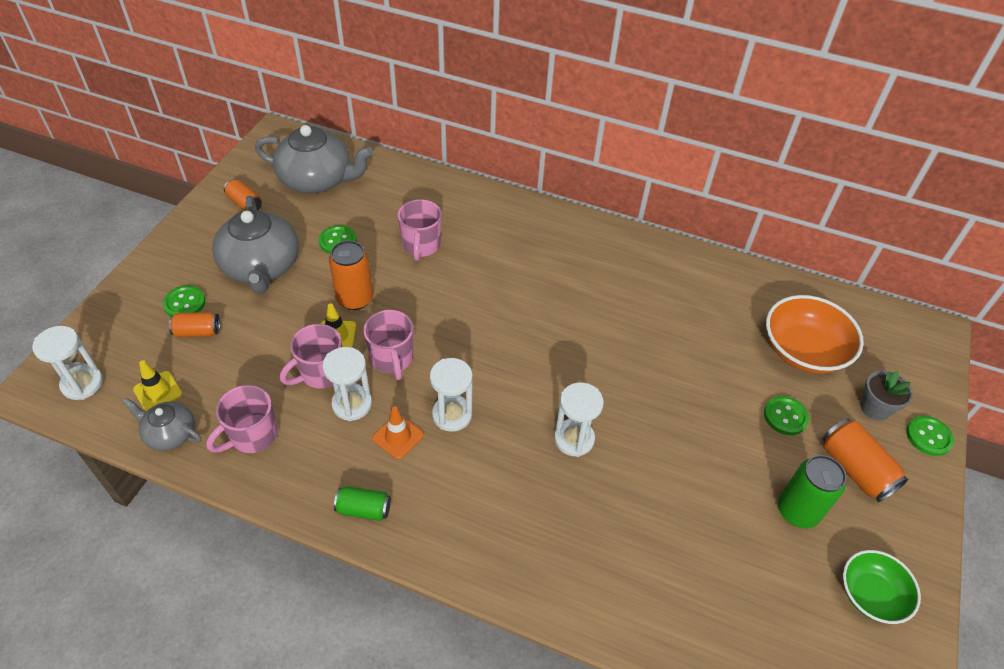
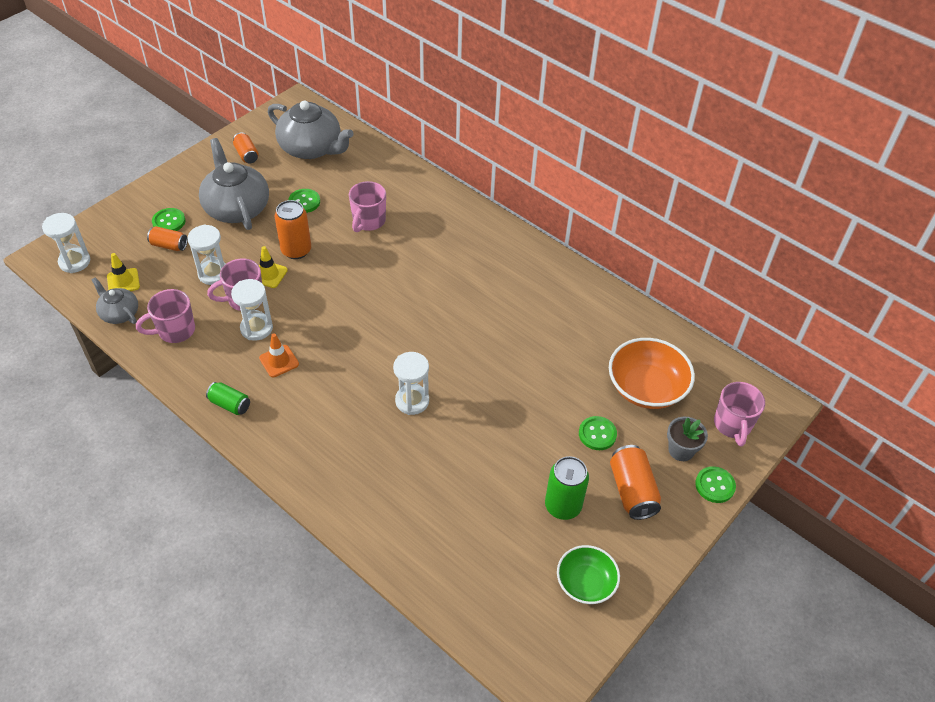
camera: 20 degrees right, 0 degrees up
(261, 267) = (237, 208): grey teapot -> grey teapot turned 150 degrees clockwise
(392, 359) = (302, 303): pink mug -> pink mug (732, 425)
(452, 415) = (327, 357): white hourglass -> white hourglass (213, 274)

